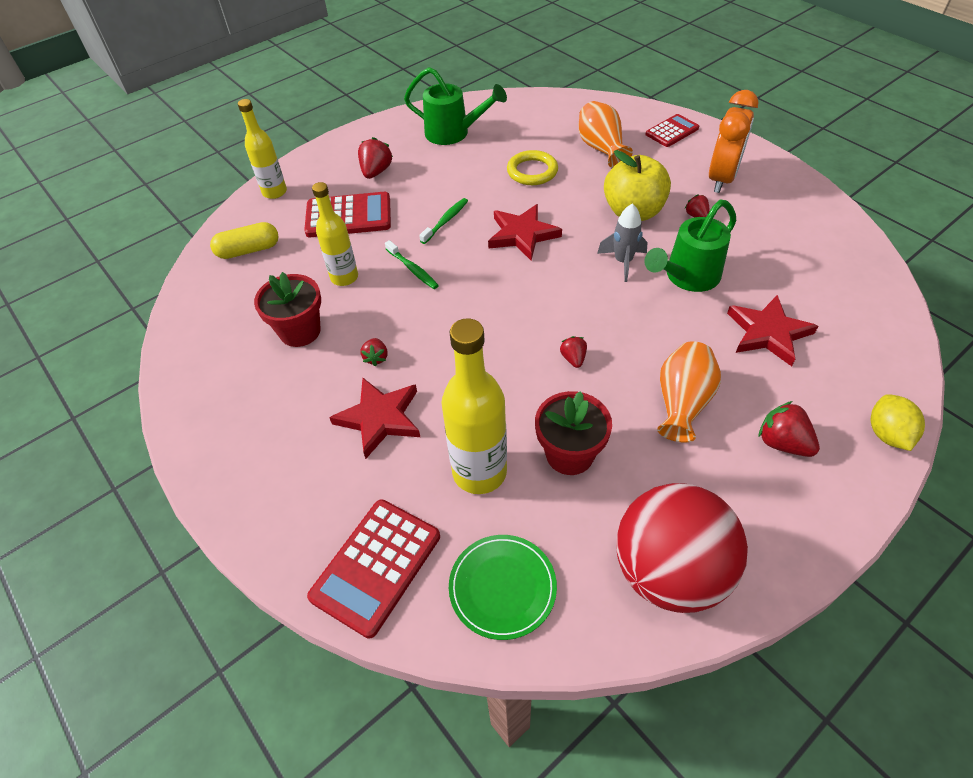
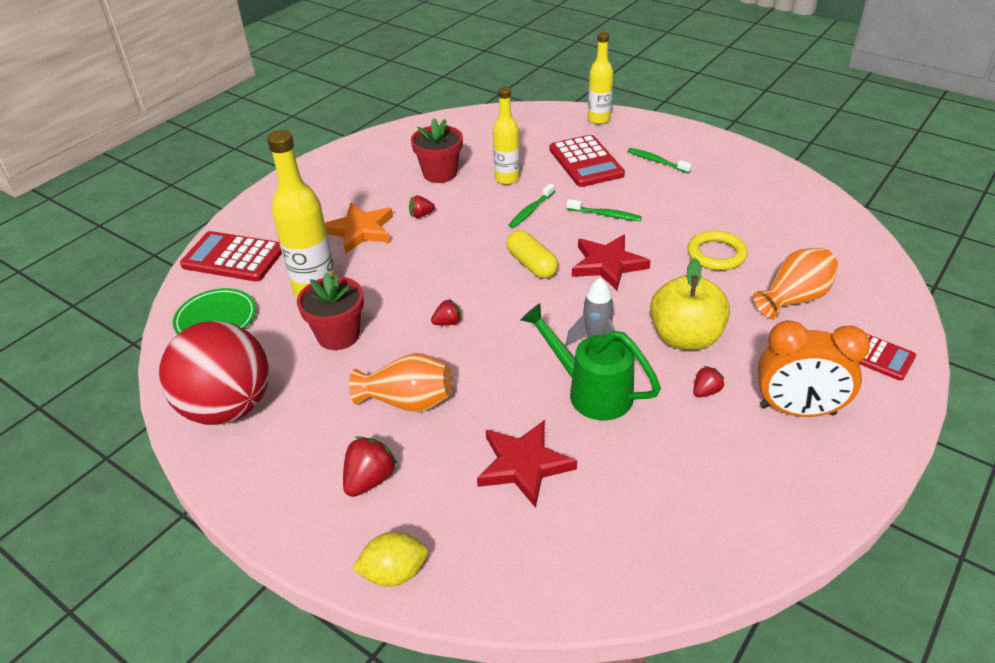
camera: 75 degrees right, 10 degrees down
(248, 250) = (521, 128): yellow capsule -> yellow capsule (532, 264)
(376, 172) = (657, 161): red strawberry -> green toothbrush
(380, 418) = (360, 230): red star -> orange star
(453, 133) = (750, 191): green watering can -> none

